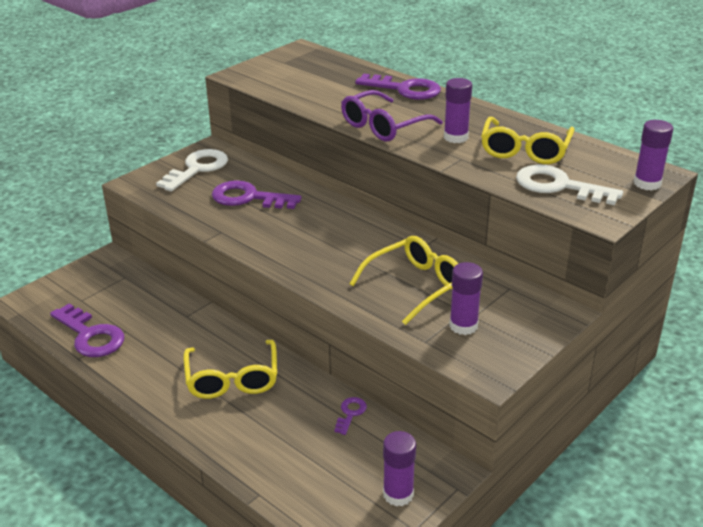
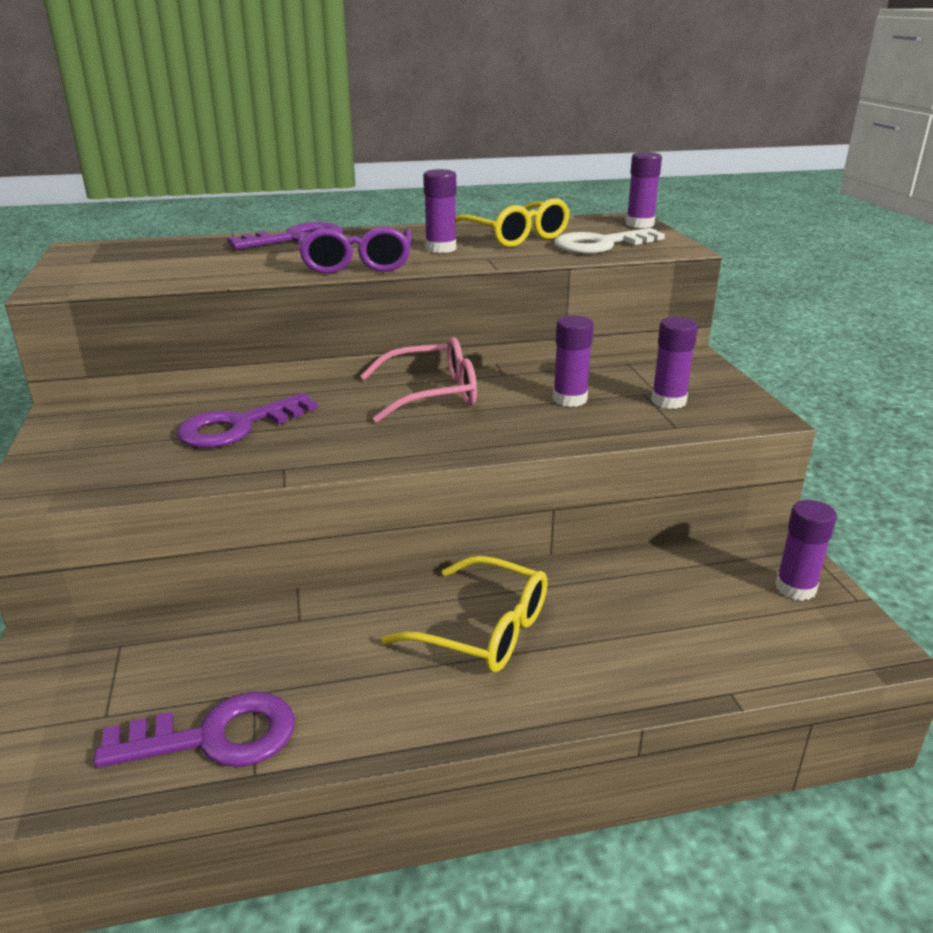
camera: 55 degrees left, 5 degrees down
(197, 169) = (98, 436): white key -> none
(350, 413) = (635, 567): purple key -> none
(359, 235) = (431, 394): none -> pink glasses
(415, 286) = (569, 399): yellow glasses -> purple glue stick

